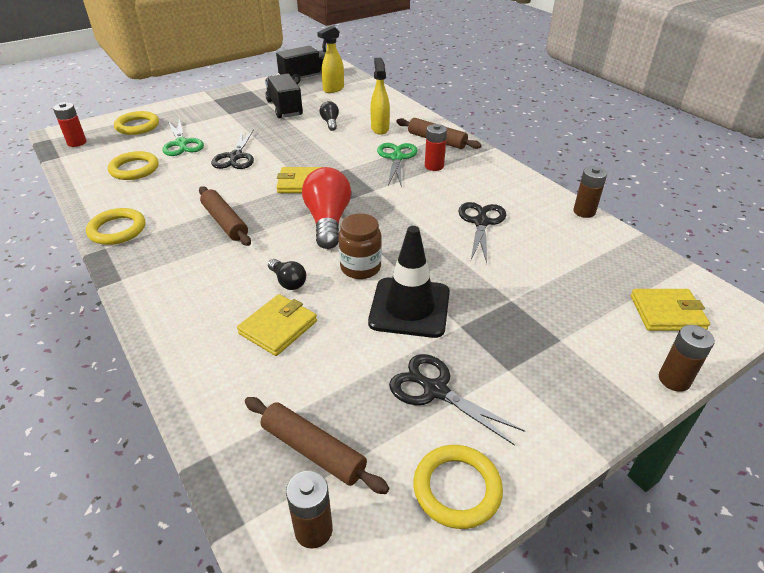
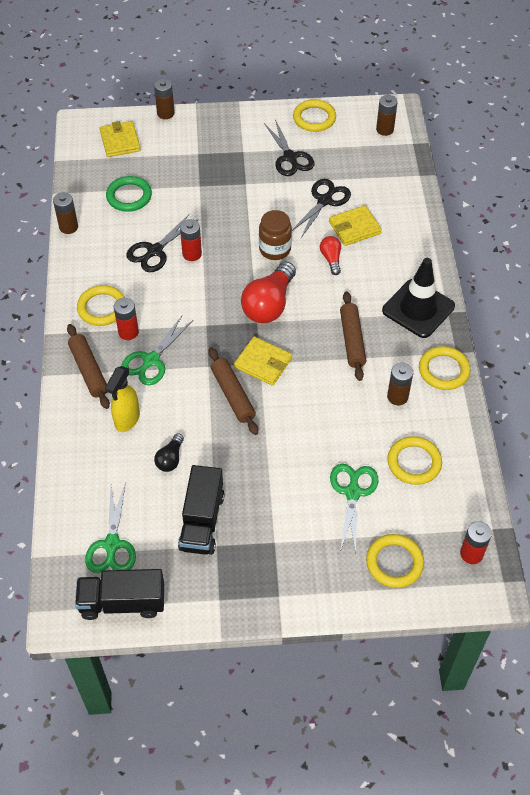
camera: 150 degrees left, 15 degrees up
(162, 199) = (397, 397): none -> brown battery
(236, 156) = (304, 437): black scissors -> black scissors (324, 201)
(288, 282) = (331, 259): black light bulb -> red light bulb
(313, 450) = (369, 157): brown rolling pin -> brown rolling pin (233, 395)
(333, 89) = (112, 544): yellow spray bottle -> green scissors
(409, 307) = (265, 207): black traffic cone -> black traffic cone (418, 308)
(443, 233) = (192, 254): none -> red battery
(474, 172) = (102, 308): none -> yellow ring
(569, 258) = (129, 196): none -> green ring
(667, 313) = (120, 141): yellow wallet -> yellow wallet turned 45 degrees clockwise

